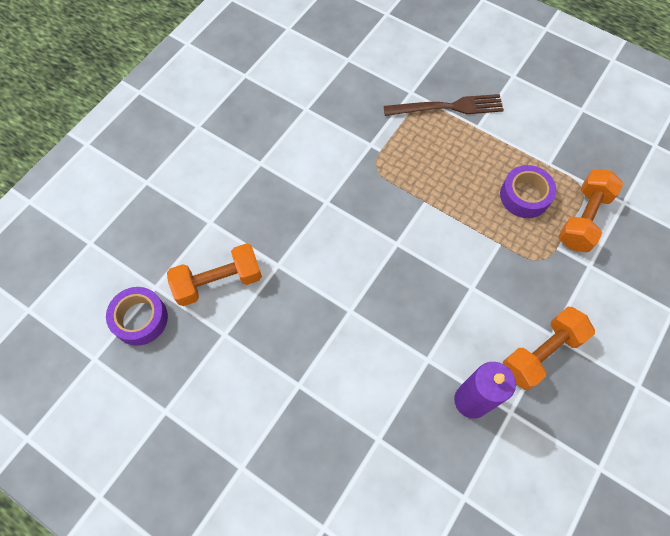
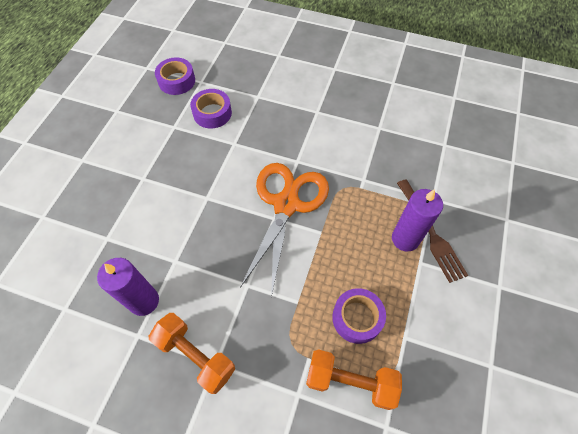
camera: 75 degrees right, 5 degrees down
(218, 282) = (212, 113): orange dumbbell -> purple tape
(382, 227) = (286, 204): none -> orange scissors
(450, 130) = (405, 239): none -> purple candle

